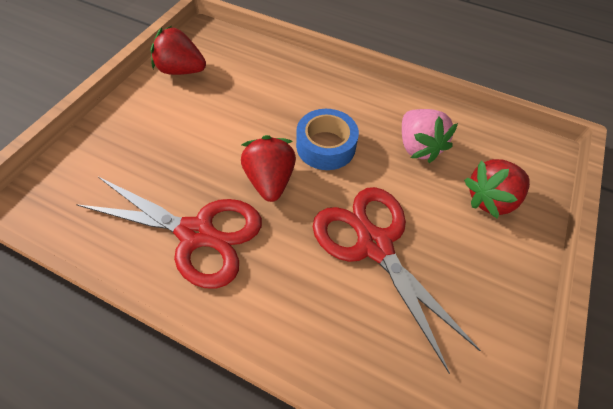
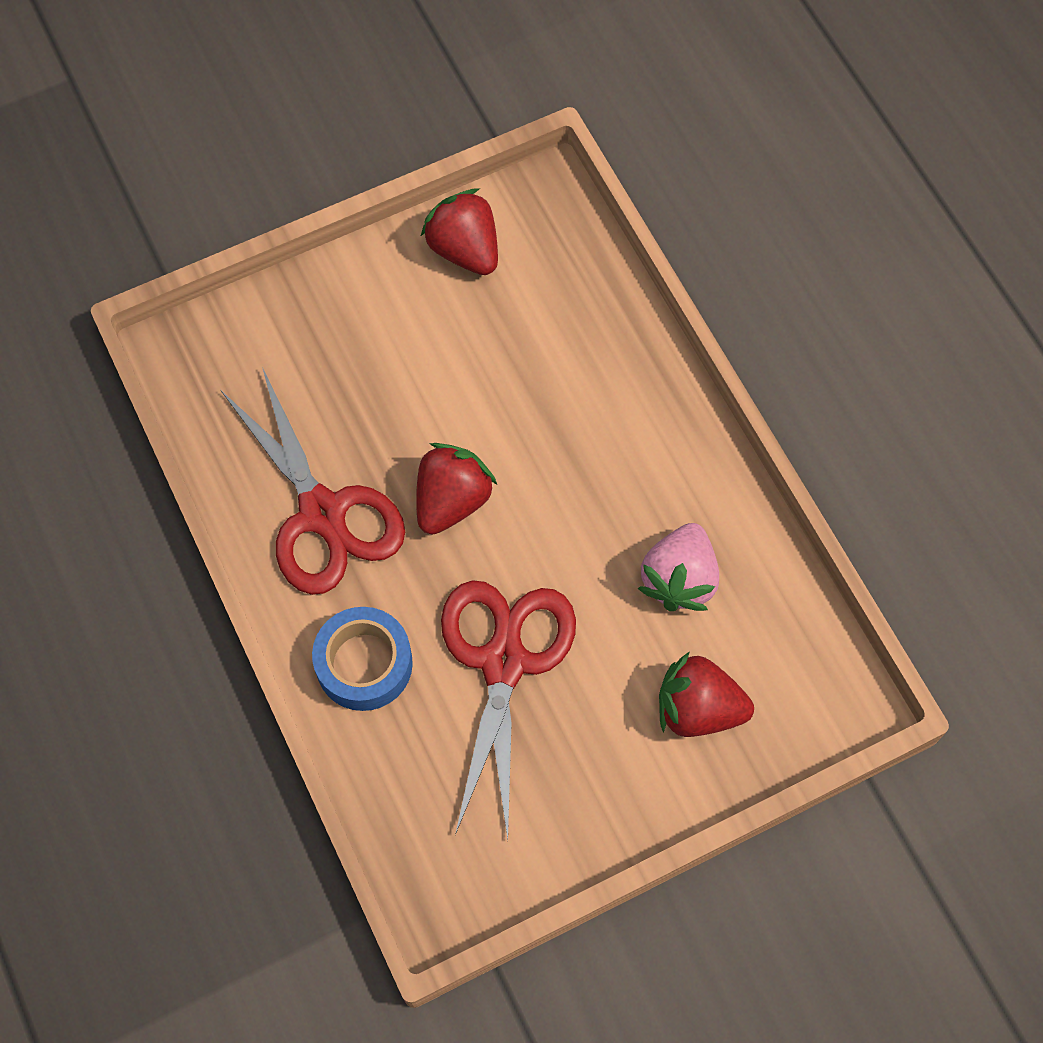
camera: 40 degrees right, 10 degrees up
(326, 146) = (559, 498): blue tape -> blue tape (364, 664)

